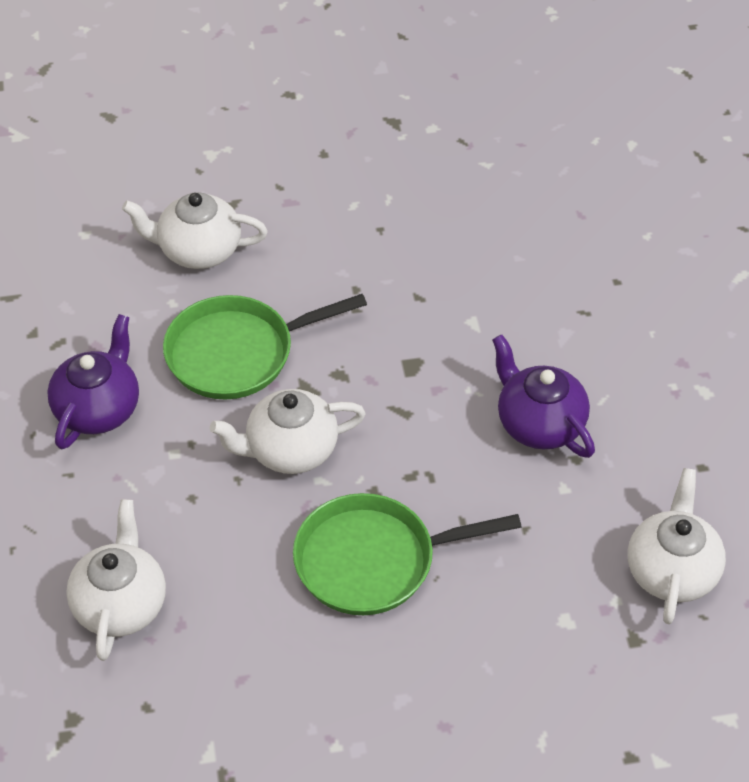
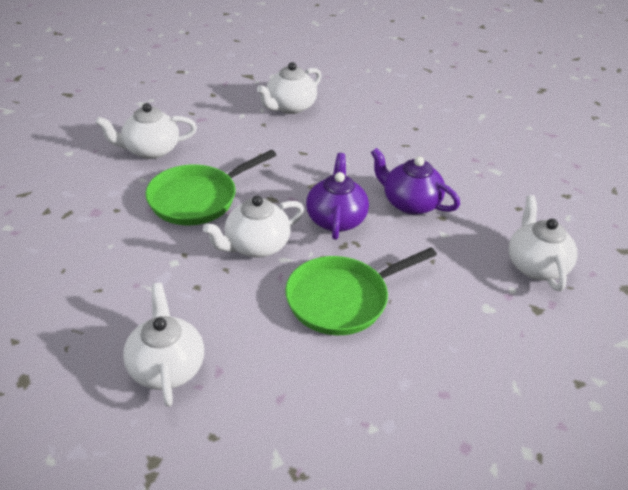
camera: 20 degrees left, 10 degrees down
(98, 409) = (109, 246): purple teapot -> purple teapot (336, 219)
(434, 201) = (290, 107): none -> white teapot

